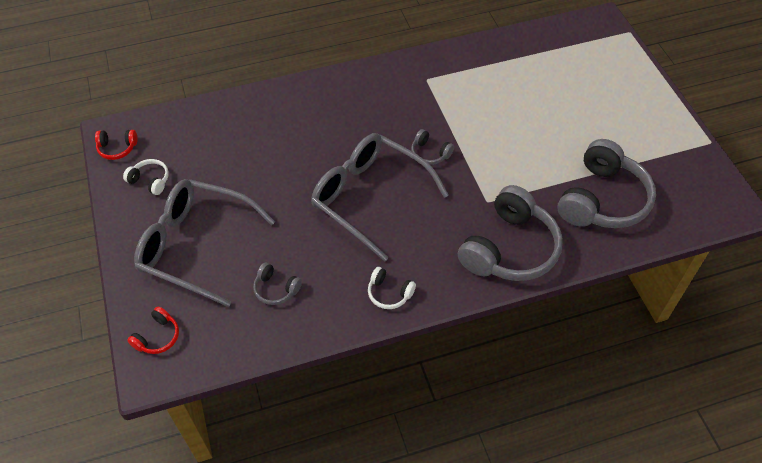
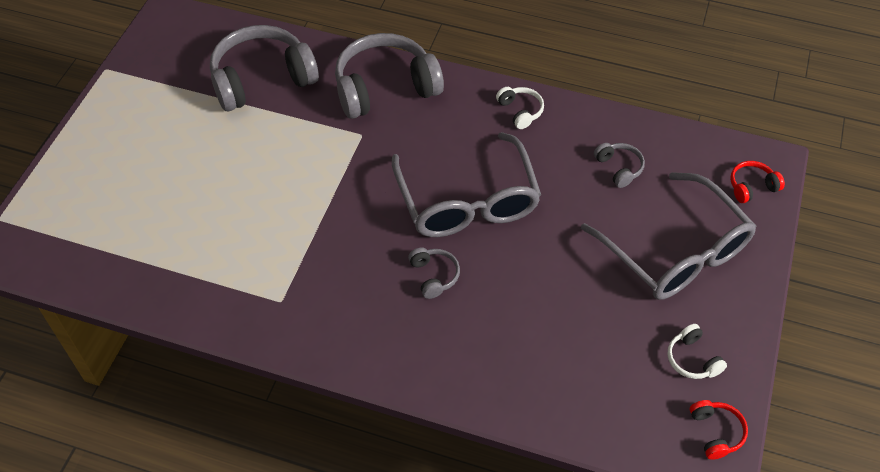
camera: 145 degrees left, 0 degrees up
(117, 148) = (716, 432): red headphones -> red headphones turned 45 degrees clockwise
(430, 153) = (366, 210): grey headphones -> grey headphones (434, 276)

